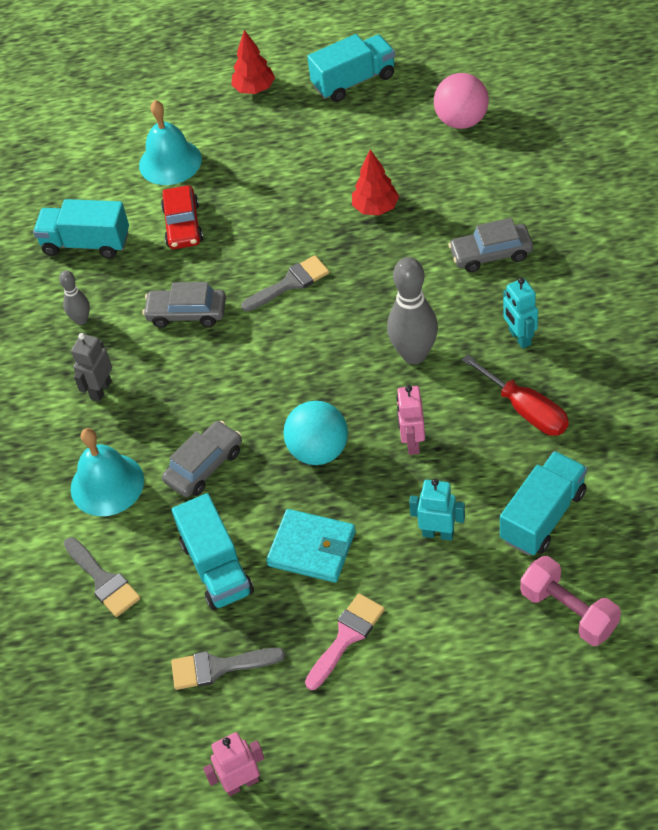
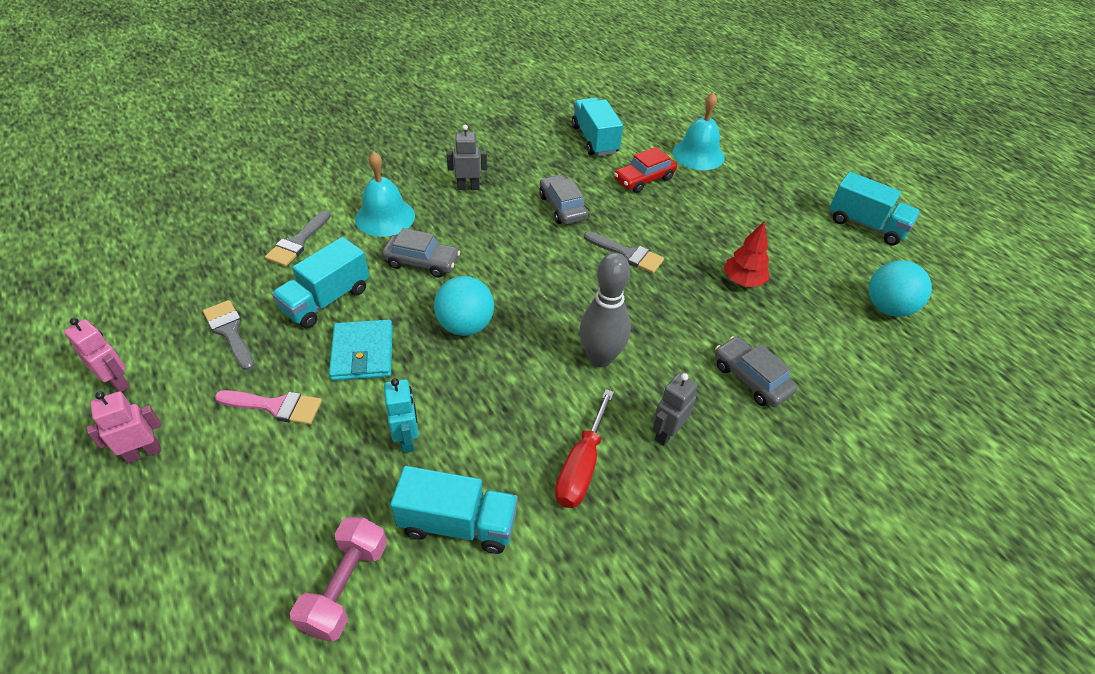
camera: 55 degrees right, 5 degrees down
(81, 320) = (526, 159): grey bowling pin -> none
(254, 89) = (805, 173): red tree -> none
(412, 442) = (502, 387): pink robot -> pink robot (144, 453)
(461, 121) = (887, 308): pink ball -> turquoise ball
(519, 337) = (666, 433): turquoise robot -> grey robot

